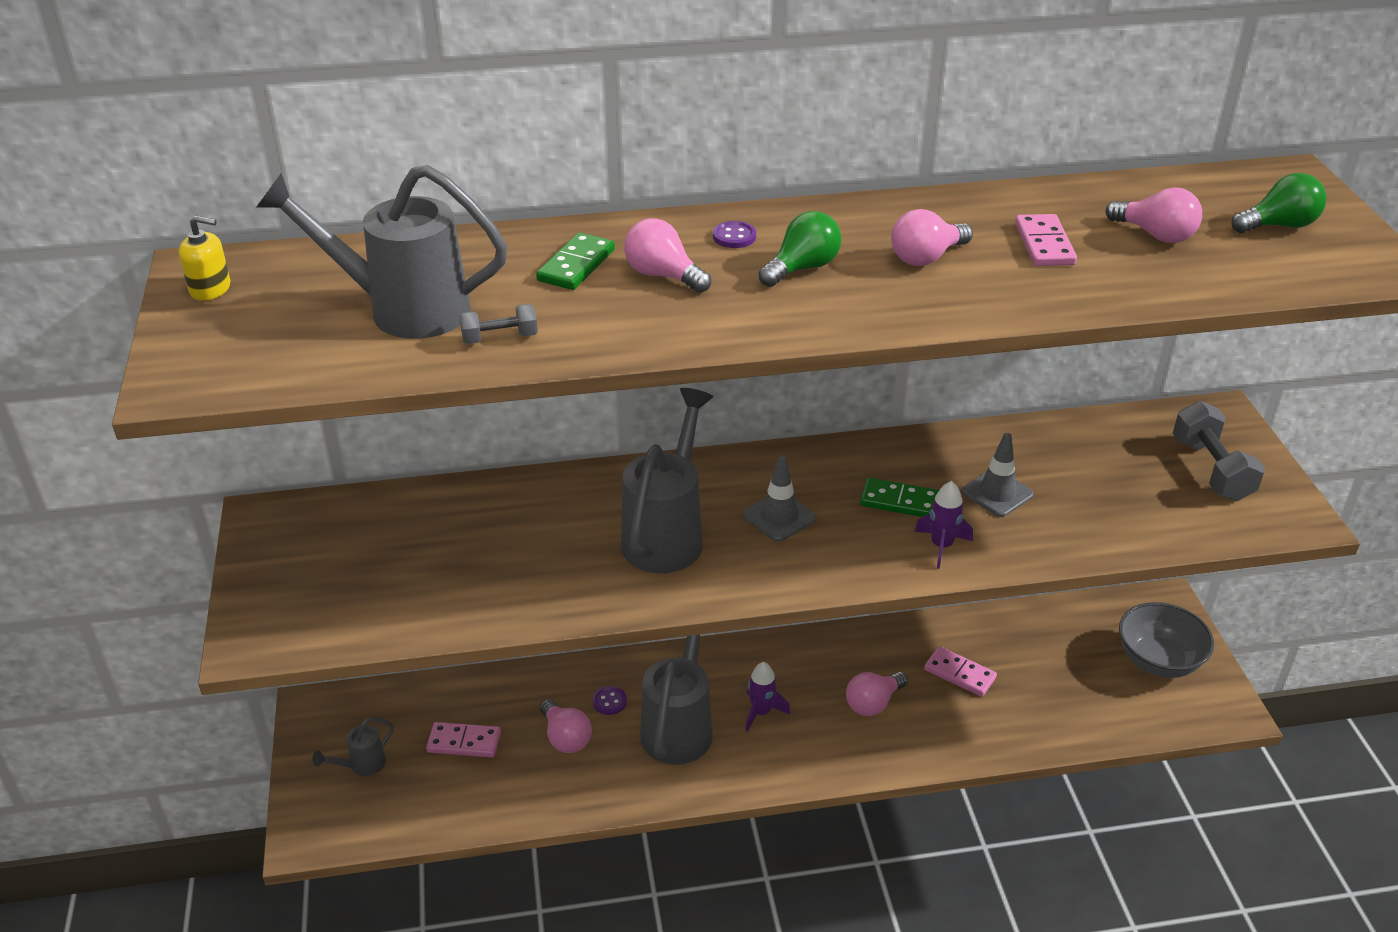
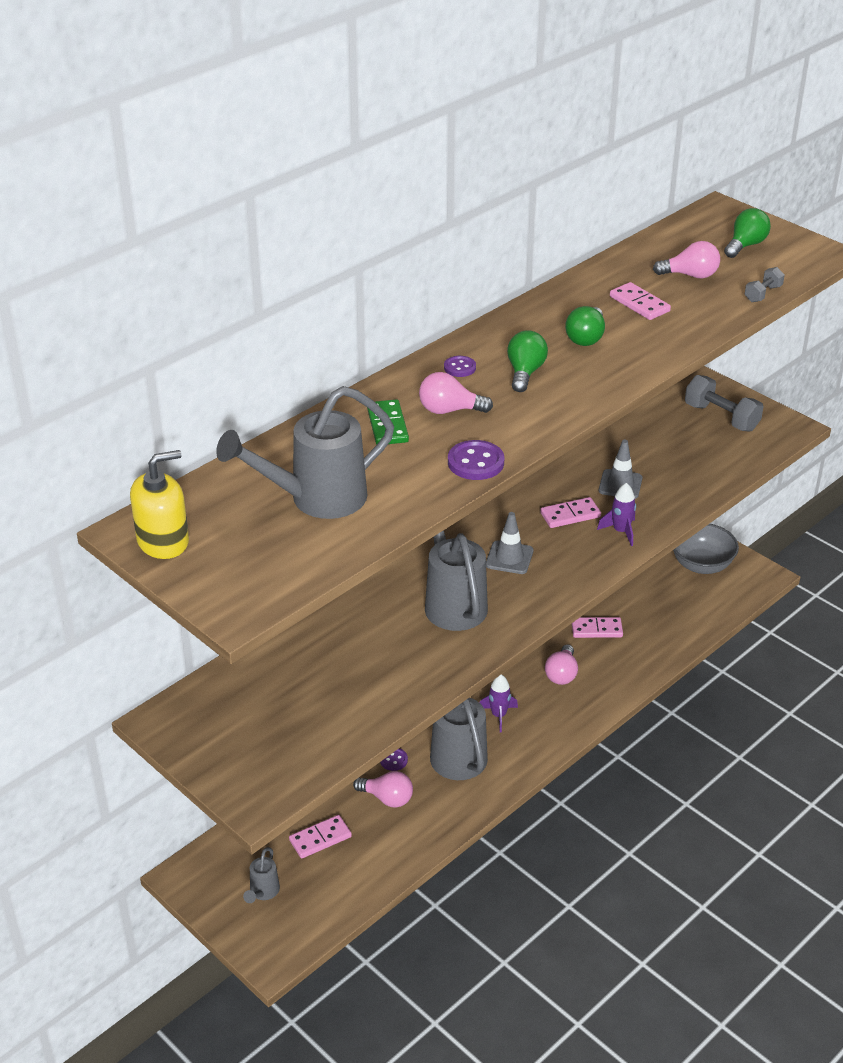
camera: 35 degrees left, 0 degrees up
(210, 289) = (163, 541): yellow soap dispenser -> yellow soap dispenser, size x1.58
(500, 338) = (403, 491): grey dumbbell -> grey dumbbell (763, 294)
(617, 340) = (475, 462): none -> purple button
(900, 501) = (570, 515): green domino -> pink domino
(926, 257) = (586, 338): pink light bulb -> green light bulb

